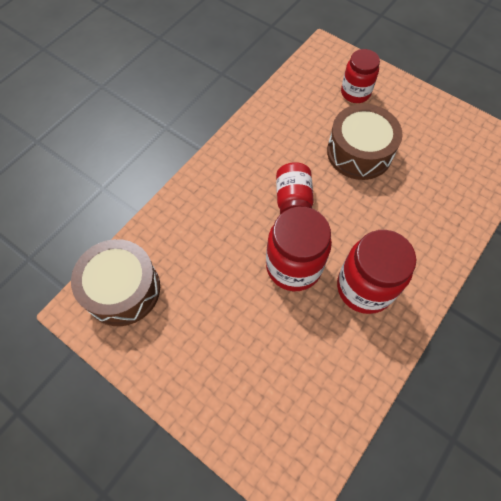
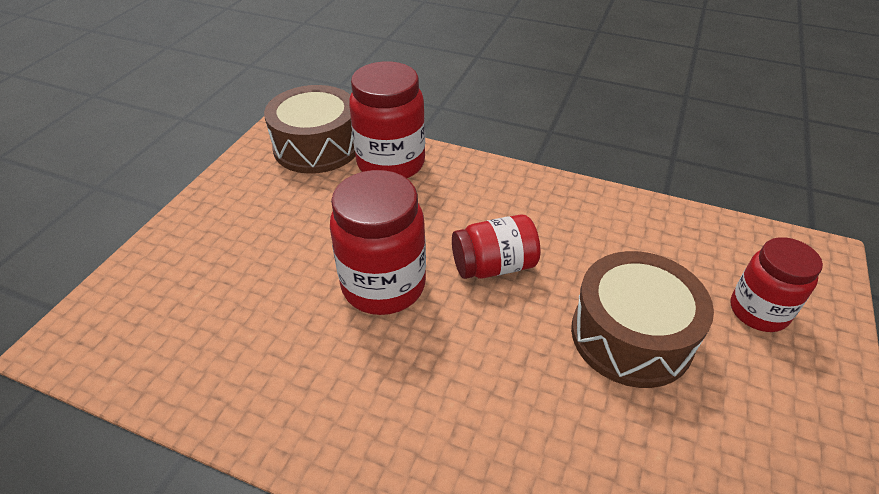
camera: 75 degrees right, 20 degrees down
(364, 288) = (368, 379): red jar -> red jar (391, 163)

